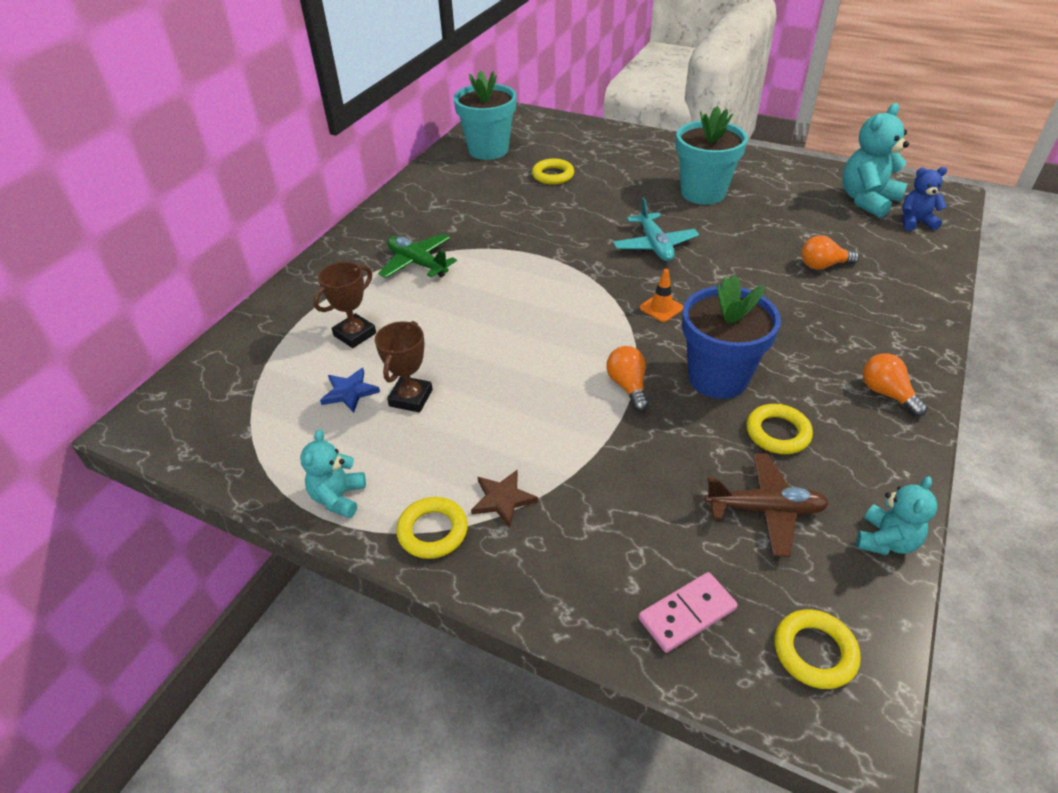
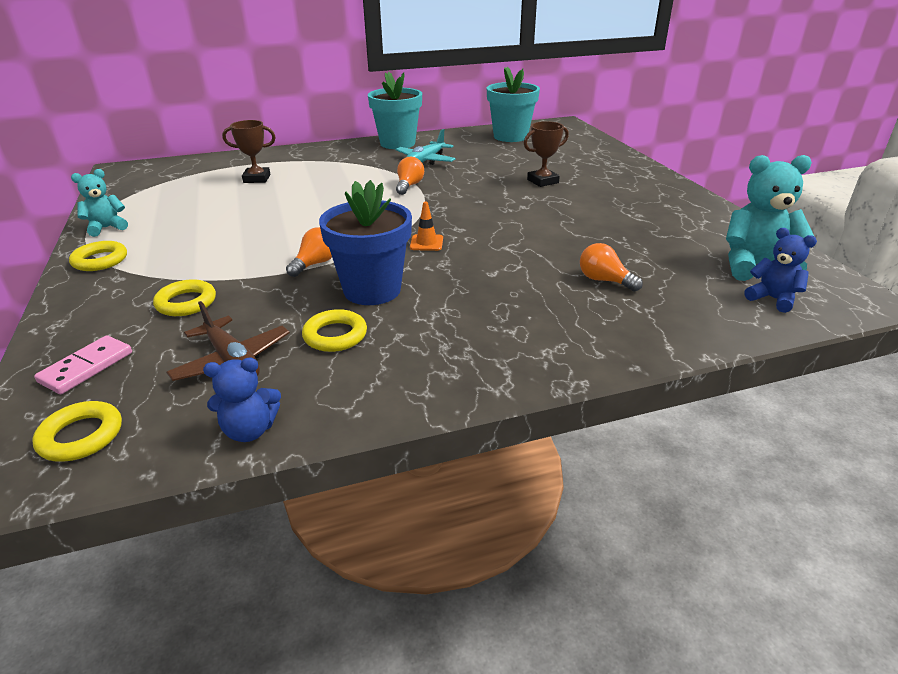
camera: 45 degrees right, 10 degrees down
(349, 392) = (202, 197): blue star -> none
(411, 398) = (216, 211): brown trophy -> brown trophy (542, 181)
(417, 263) = (350, 166): green plane -> none
(503, 499) = (149, 268): brown star -> none
(553, 175) = (521, 160): yellow ring -> yellow ring (186, 302)
(654, 245) = (501, 215): turquoise plane -> turquoise plane (425, 161)
(687, 613) = (86, 367): pink domino -> pink domino turned 75 degrees counterclockwise
(703, 193) = (608, 206): turquoise flower pot -> turquoise flower pot (397, 143)
(886, 393) = (461, 368): orange light bulb -> orange light bulb (409, 186)
(886, 540) = (250, 430): turquoise teddy bear -> blue teddy bear

